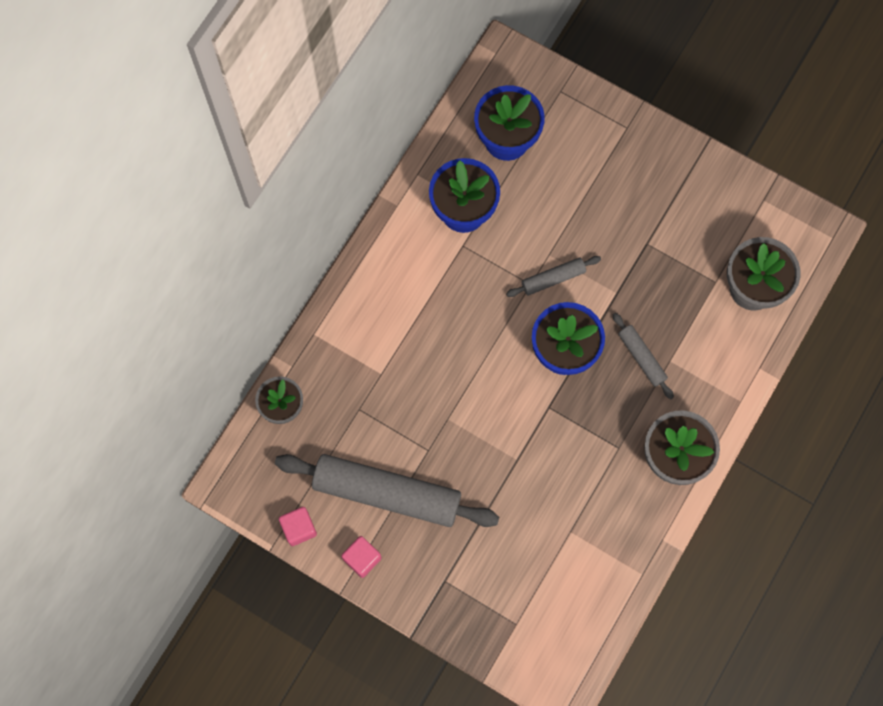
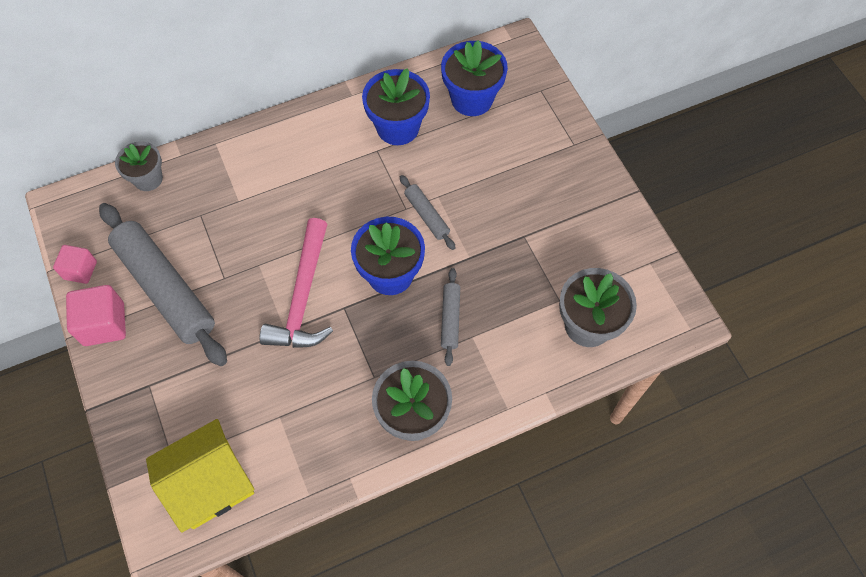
camera: 35 degrees right, 10 degrees down
(362, 558) = (104, 324): pink cube -> pink cube, size x1.54
(508, 421) = (303, 297): none -> pink hammer
(553, 279) = (426, 215): grey rolling pin -> grey rolling pin turned 45 degrees clockwise
(560, 619) = (210, 483): none -> yellow house

